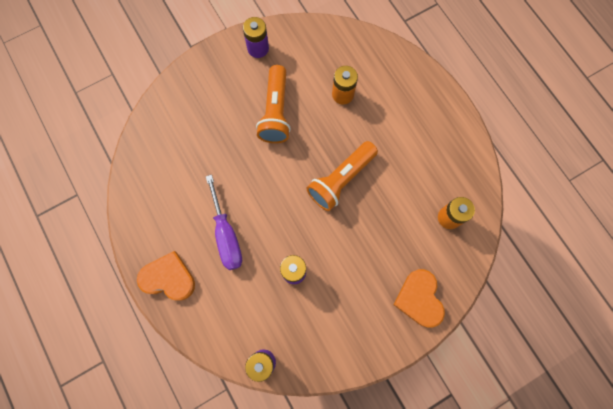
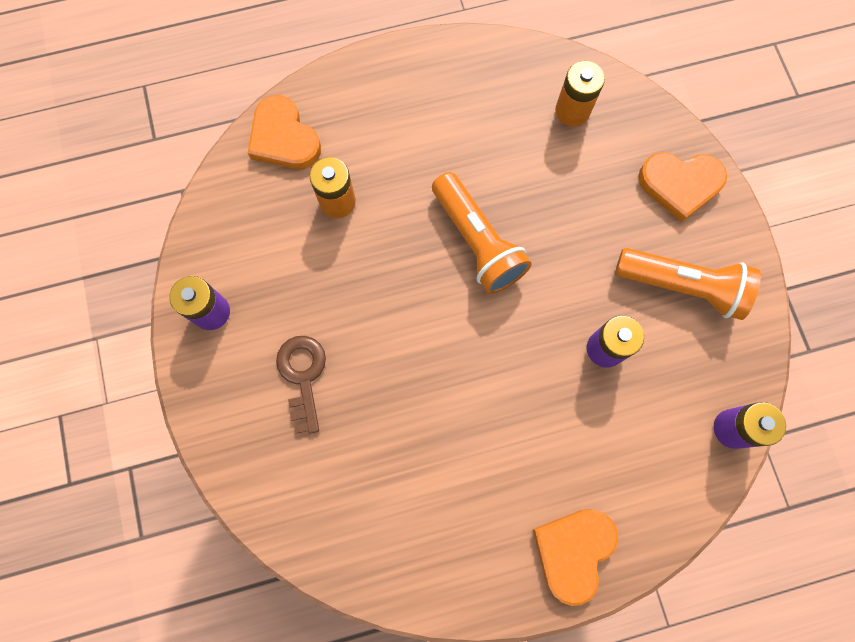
camera: 75 degrees left, 0 degrees up
(226, 235) = (523, 439): purple screwdriver -> none
(234, 105) = (303, 376): none -> brown key
(275, 112) = (336, 311): orange flashlight -> orange flashlight (682, 286)
(373, 54) = (284, 138): none -> orange heart

